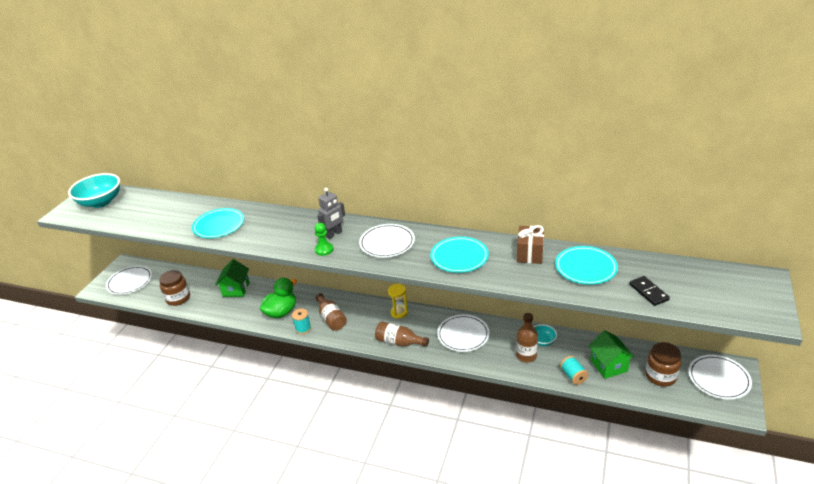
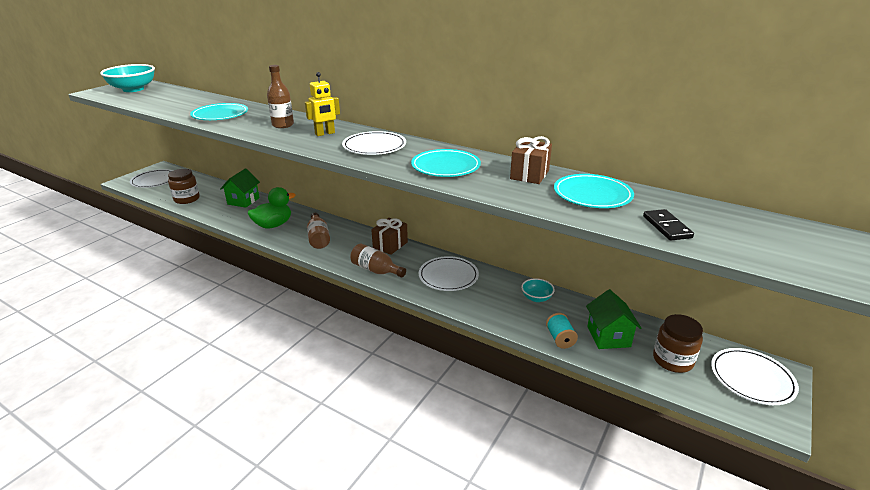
camera: 10 degrees right, 5 degrees down
(303, 328) = (285, 242): turquoise spool -> none
(324, 250) = (305, 142): green pawn -> none
(334, 234) = (325, 134): grey robot -> yellow robot
(399, 312) = (390, 245): yellow hourglass -> brown gift
(526, 356) = (511, 308): brown bottle -> brown bottle (283, 125)

